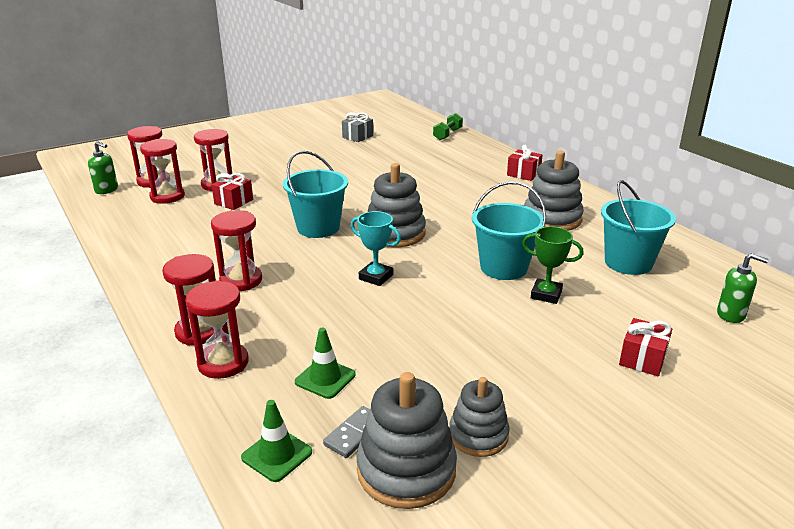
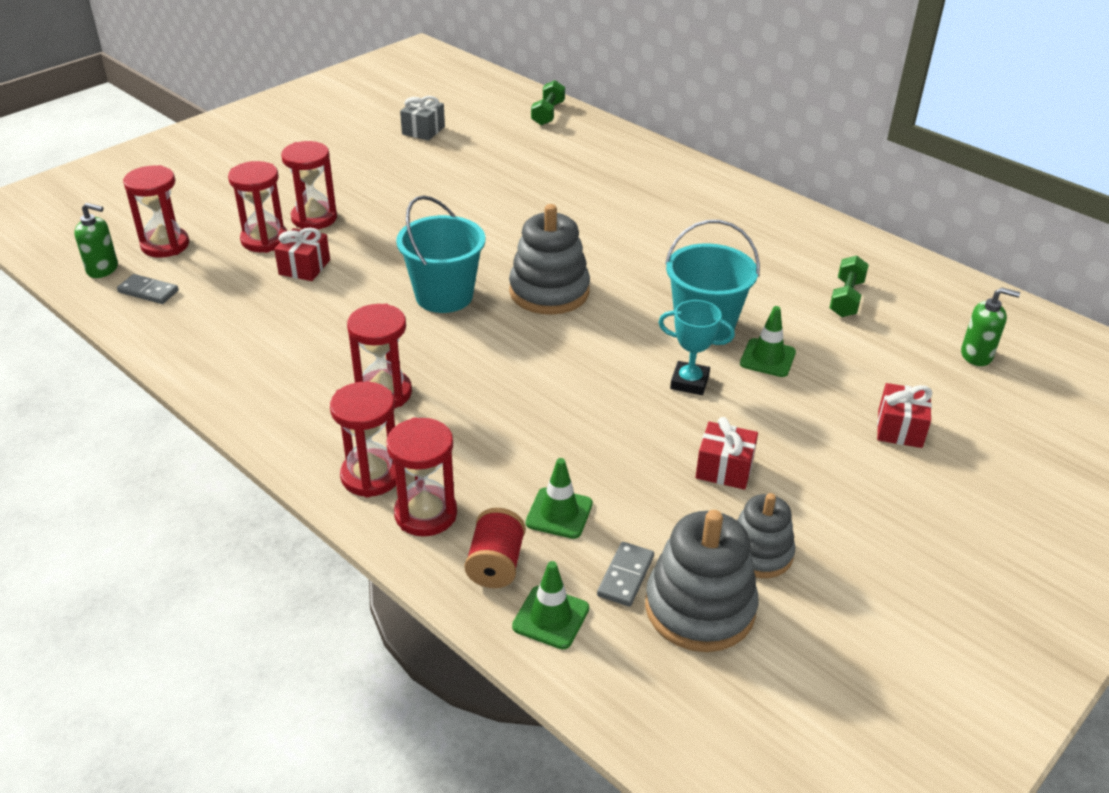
camera: 15 degrees left, 10 degrees up
(125, 205) = (148, 291): none -> grey domino
(167, 196) = (202, 270): red hourglass -> red hourglass (314, 218)
(255, 407) = (496, 564): none -> red spool
(376, 277) = (554, 362): turquoise trophy -> turquoise trophy (689, 382)
(523, 174) = (675, 173): red gift -> red gift (724, 469)
(546, 294) = (767, 358): green trophy -> green traffic cone
(552, 218) = (736, 243): grey stacking toy -> none
(628, 263) = (846, 298): turquoise bucket -> green dumbbell

